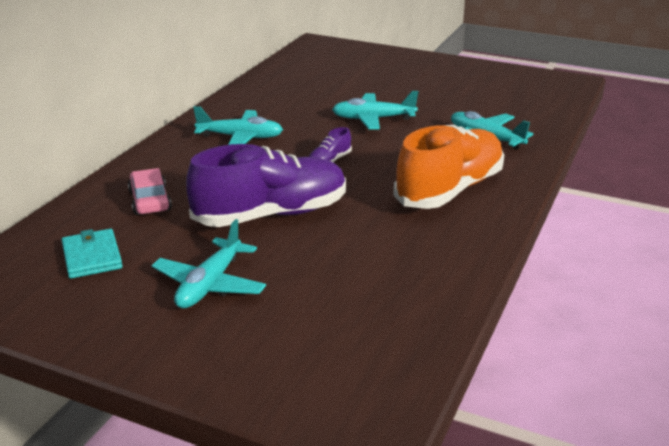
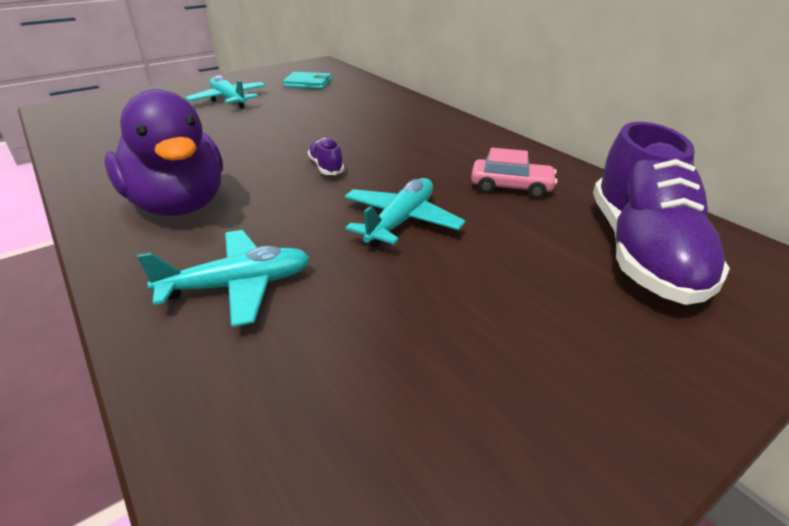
camera: 120 degrees right, 5 degrees up
(150, 201) = (354, 101): pink car -> pink car (511, 187)
(240, 137) = (430, 143): turquoise plane -> none
(271, 215) = (275, 127): purple shoe -> purple shoe (642, 251)
(449, 190) = (179, 205): orange shoe -> purple duck

